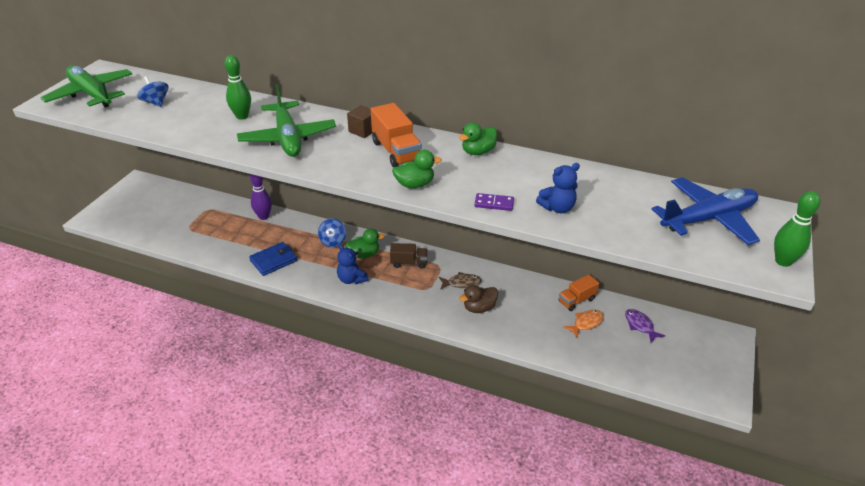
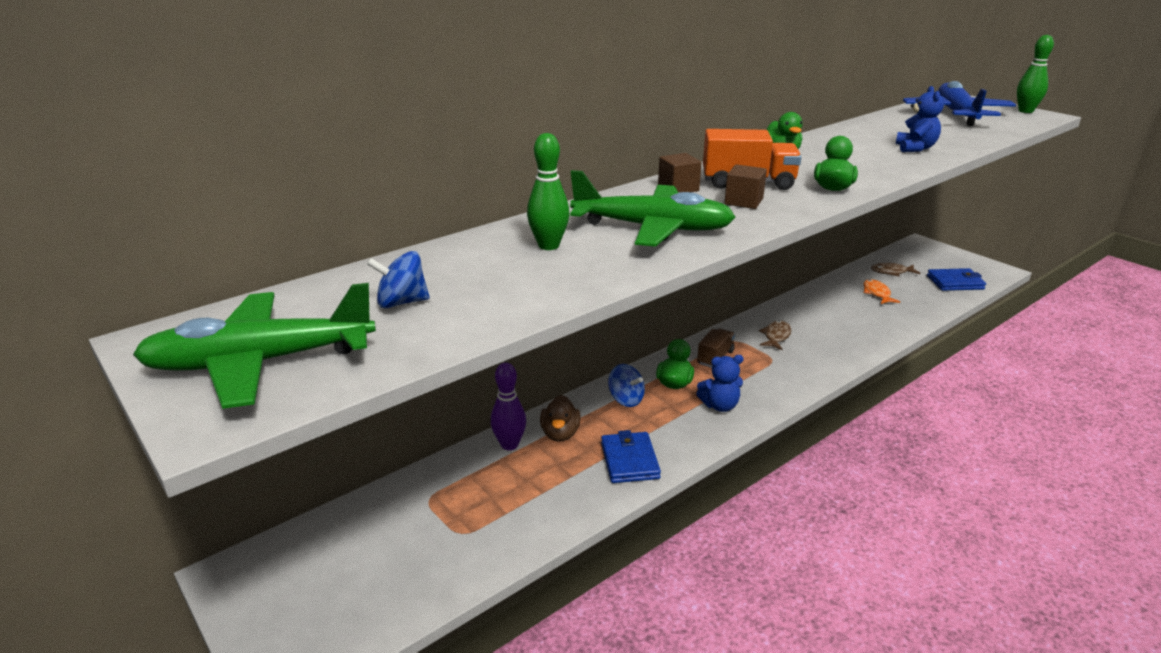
camera: 60 degrees left, 10 degrees down
(357, 157) = (743, 201): none -> brown cube
(479, 308) = (825, 339): brown duck -> brown duck (560, 434)
(494, 204) = (894, 166): purple domino -> none
(576, 300) = (840, 287): orange truck -> none
(640, 325) = (891, 272): purple fish -> brown fish
(661, 370) = (955, 282): none -> blue wallet

